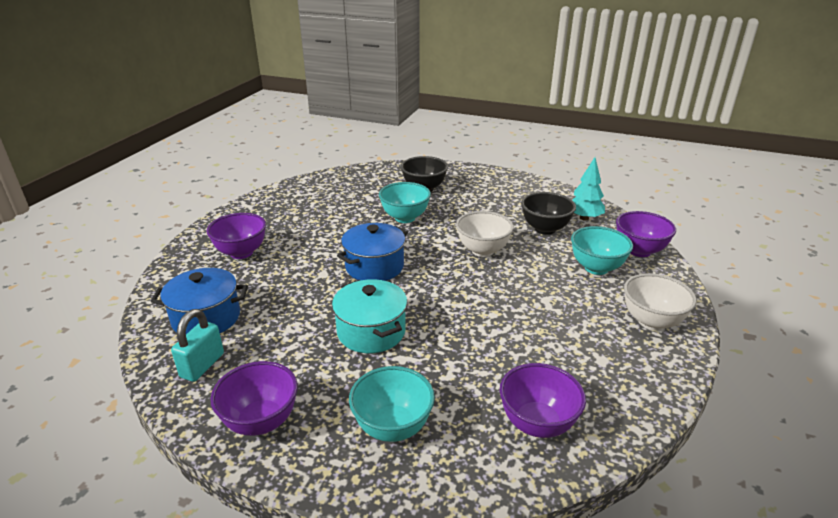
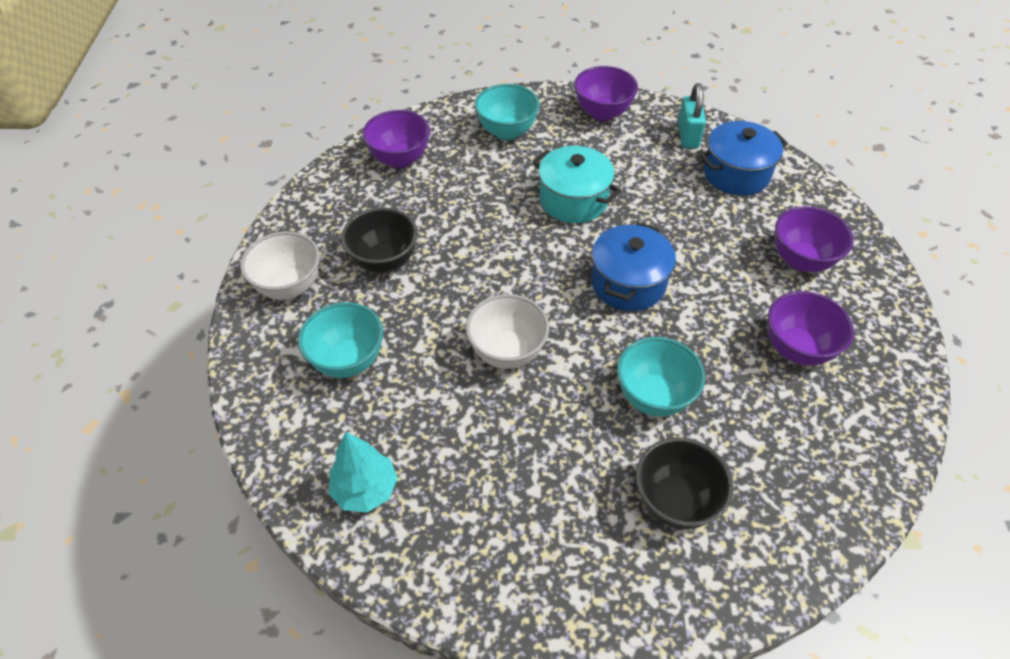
camera: 160 degrees right, 20 degrees up
(545, 229) = (428, 434): black bowl -> black bowl (384, 261)
(639, 251) = (282, 419): purple bowl -> purple bowl (796, 349)

